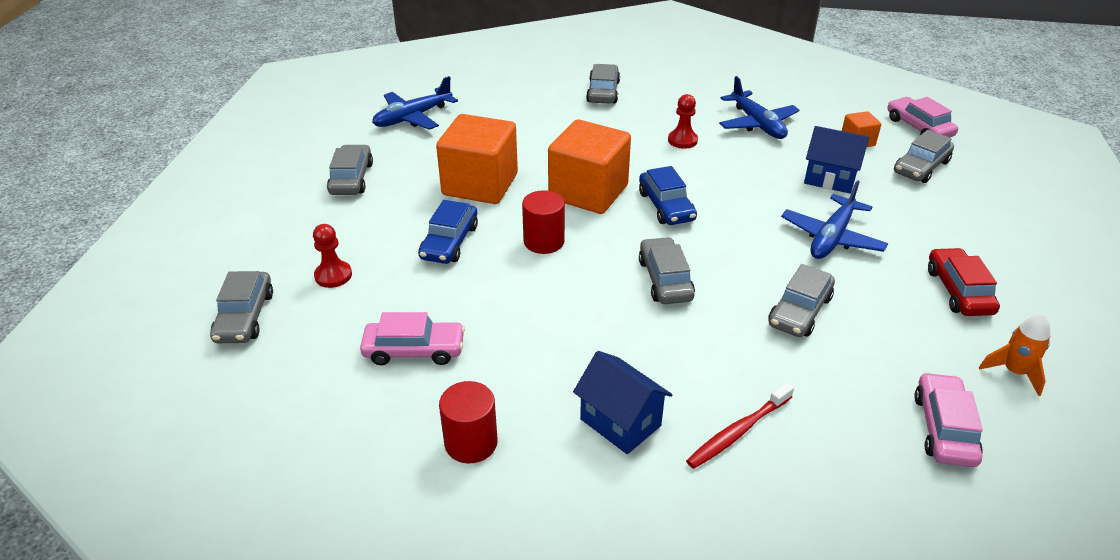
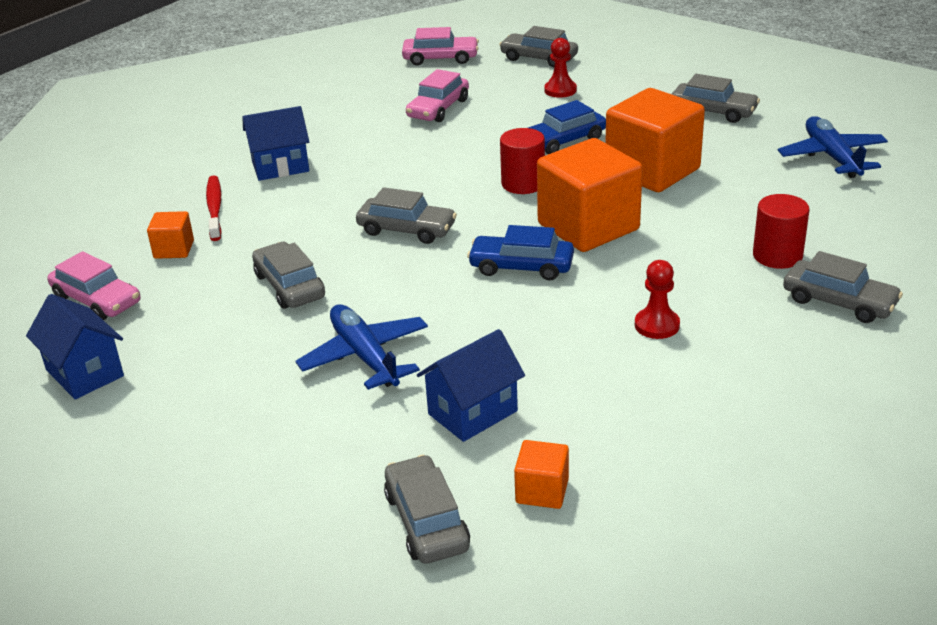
camera: 120 degrees right, 5 degrees down
(449, 242) = (563, 141): blue car -> blue car turned 75 degrees counterclockwise
(471, 443) = (329, 114): red cylinder -> red cylinder (777, 256)
(757, 124) = (659, 410): blue plane -> none
(827, 420) = (174, 249): none -> orange cube
(918, 127) = (532, 594): pink car -> pink car (440, 58)
(958, 291) = (199, 402): red car -> none
(1014, 372) = (84, 373): orange rocket -> blue house

